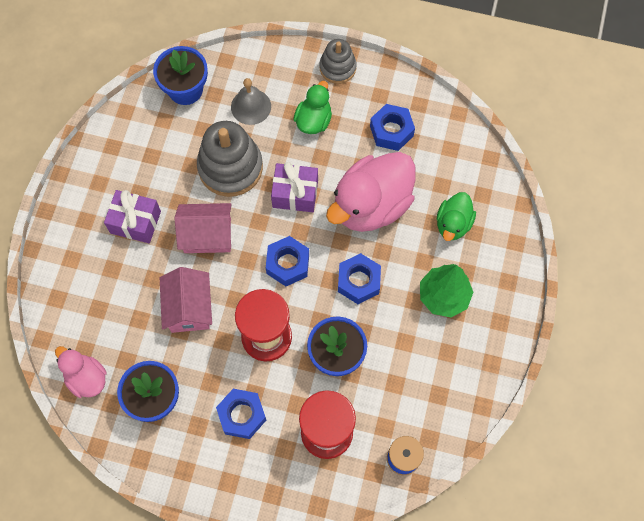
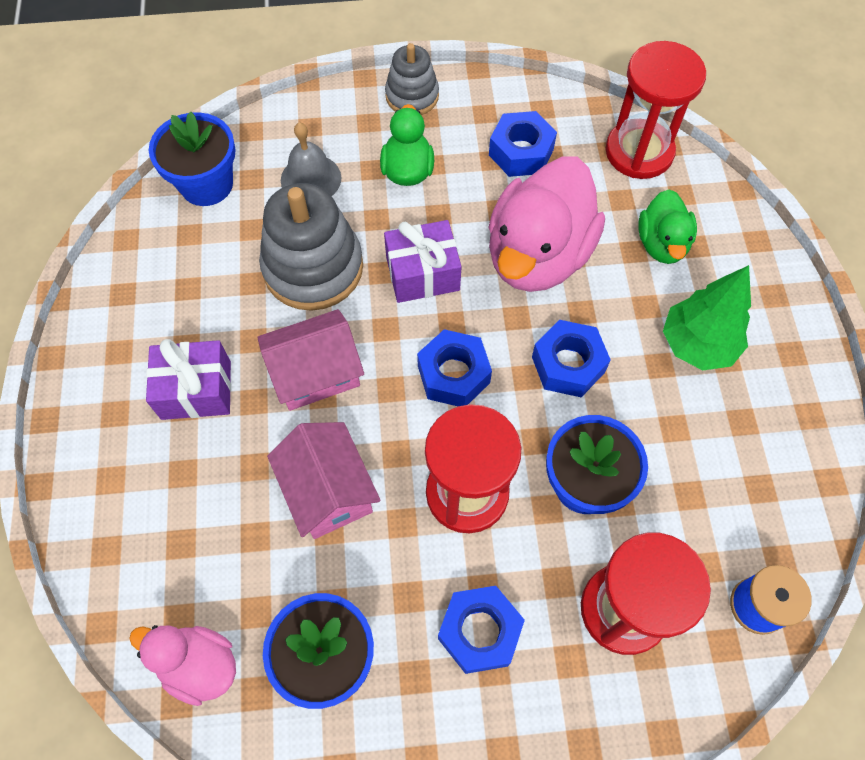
camera: 20 degrees left, 5 degrees down
(468, 156) = (639, 152): none -> red hourglass

